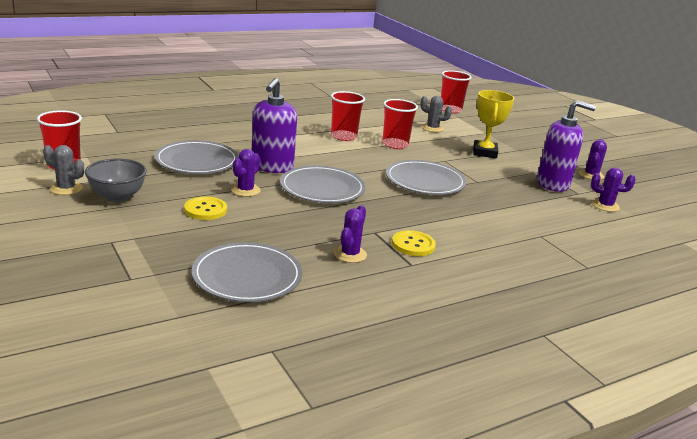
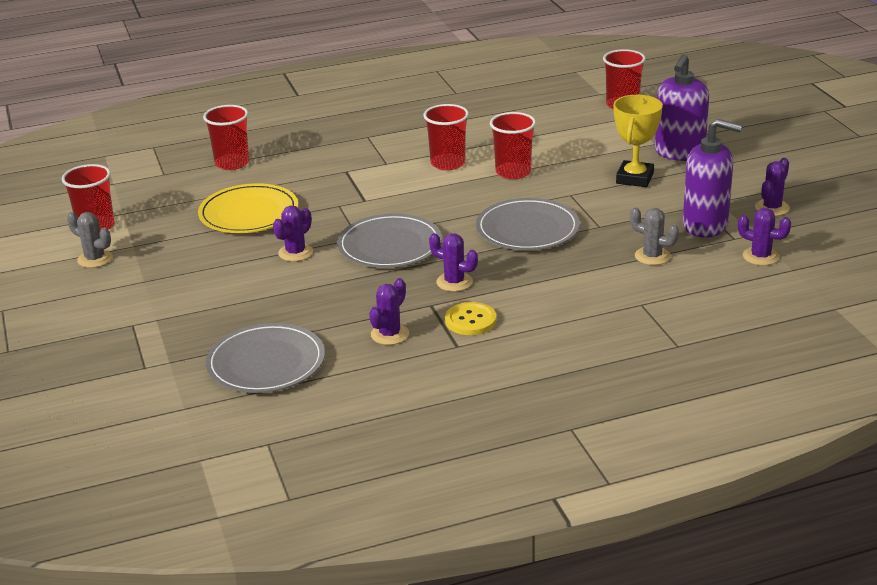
camera: 15 degrees right, 5 degrees up
(117, 197) = (148, 268): grey bowl -> none
(173, 127) = (232, 163): none -> red cup
(197, 161) = (249, 213): grey plate -> yellow plate
(205, 210) = (242, 281): yellow button -> none
(272, 167) = (338, 217): purple soap dispenser -> purple soap dispenser (679, 153)
(386, 216) = (454, 282): none -> purple cactus
(432, 128) = (579, 141): grey cactus -> grey cactus (652, 256)

